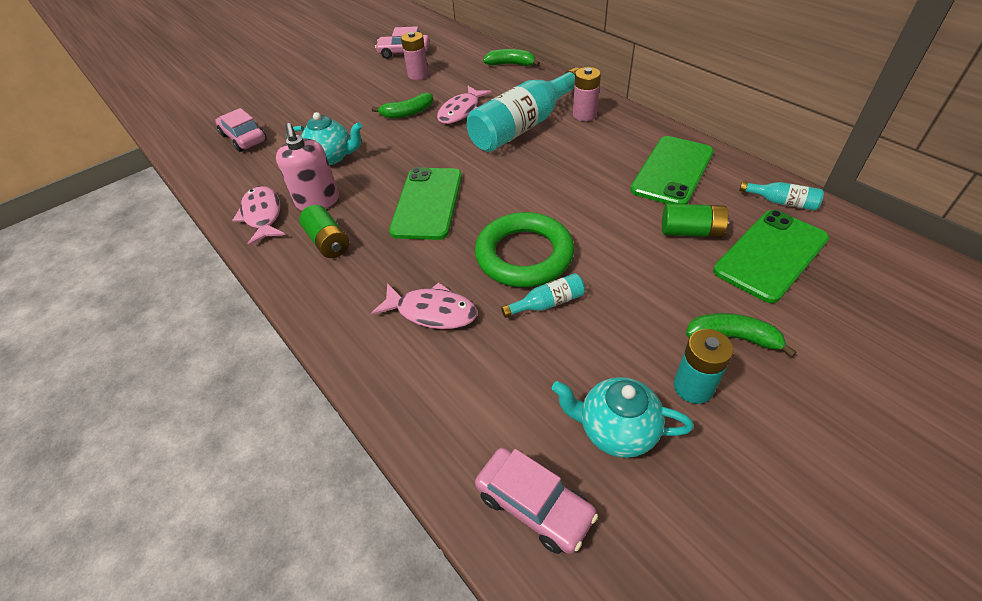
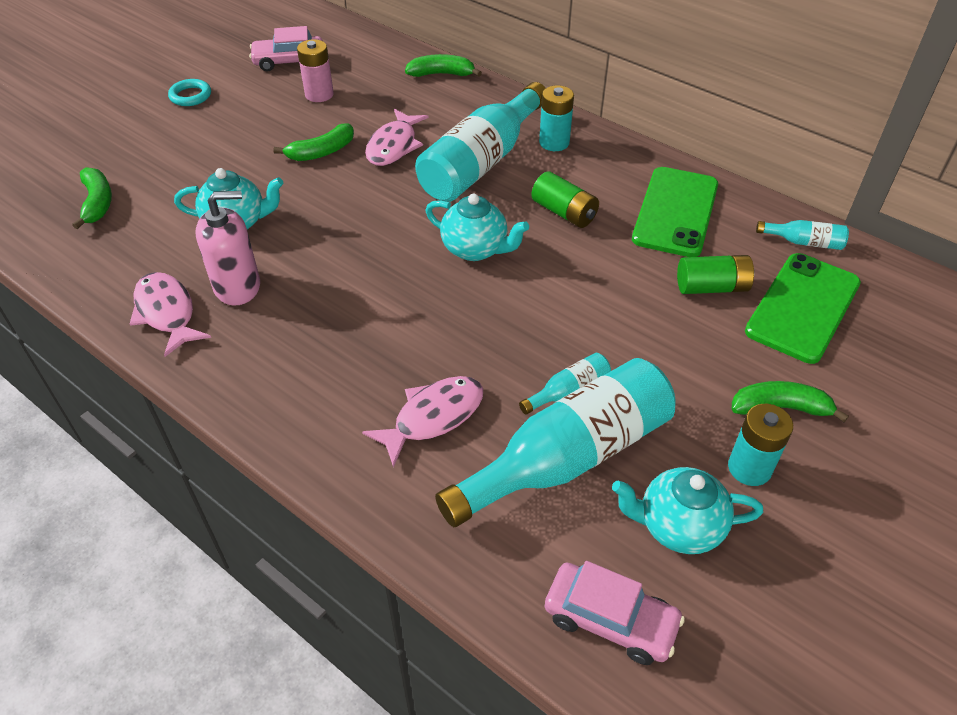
camera: 15 degrees left, 0 degrees up
(244, 138) = (97, 203): pink car -> green banana
(318, 201) = (237, 286): pink soap dispenser -> pink soap dispenser turned 75 degrees counterclockwise
(328, 242) = (271, 341): green battery -> green battery (564, 212)
(330, 72) = (190, 96): none -> turquoise ring
(427, 203) = (386, 277): green phone -> none
(432, 312) = (433, 417): pink fish -> pink fish turned 45 degrees counterclockwise
(502, 188) = (475, 249): none -> turquoise teapot
(524, 255) = (526, 334): green ring -> none
(533, 357) = (567, 457): none -> turquoise bottle
(584, 115) = (554, 142): pink battery -> turquoise battery

